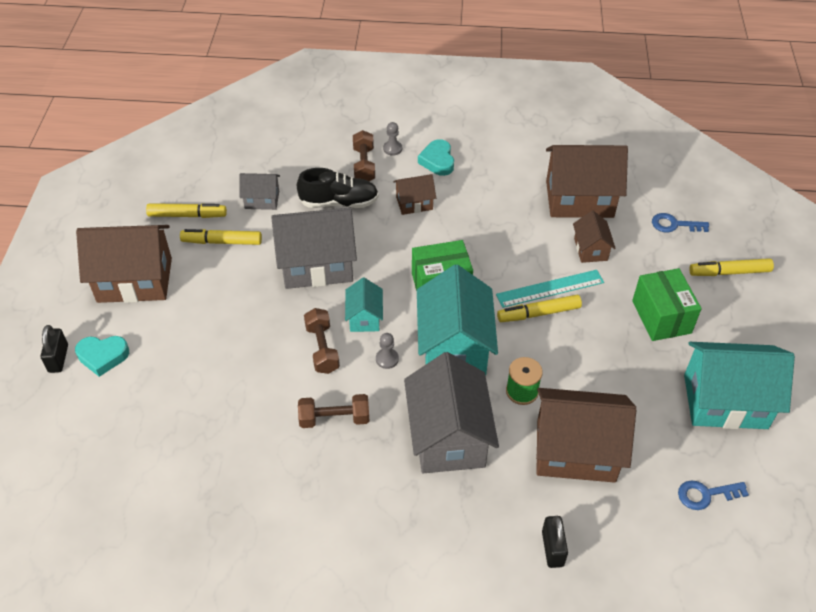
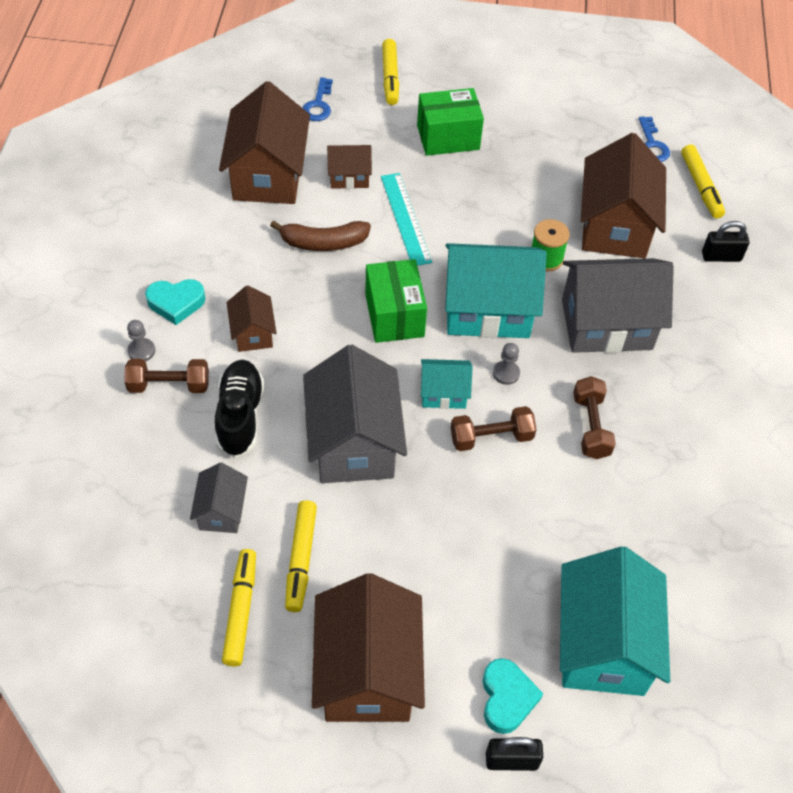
camera: 90 degrees left, 5 degrees up
(511, 237) = (323, 243): none -> brown banana
(538, 313) = (441, 232): yellow marker -> yellow marker (701, 187)
(725, 401) = (551, 112): turquoise house -> turquoise house (603, 644)

